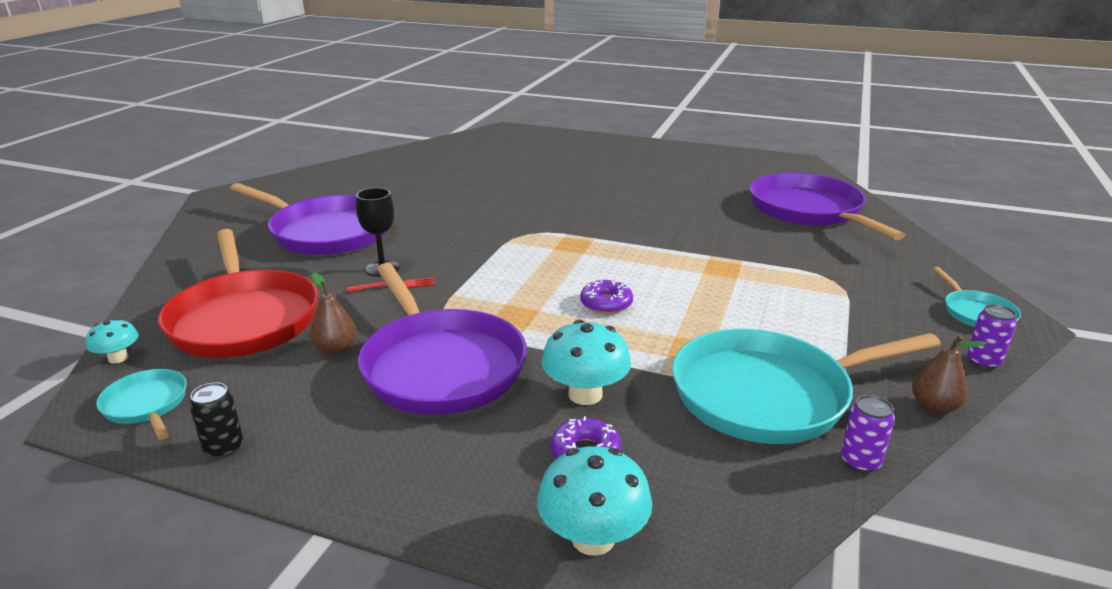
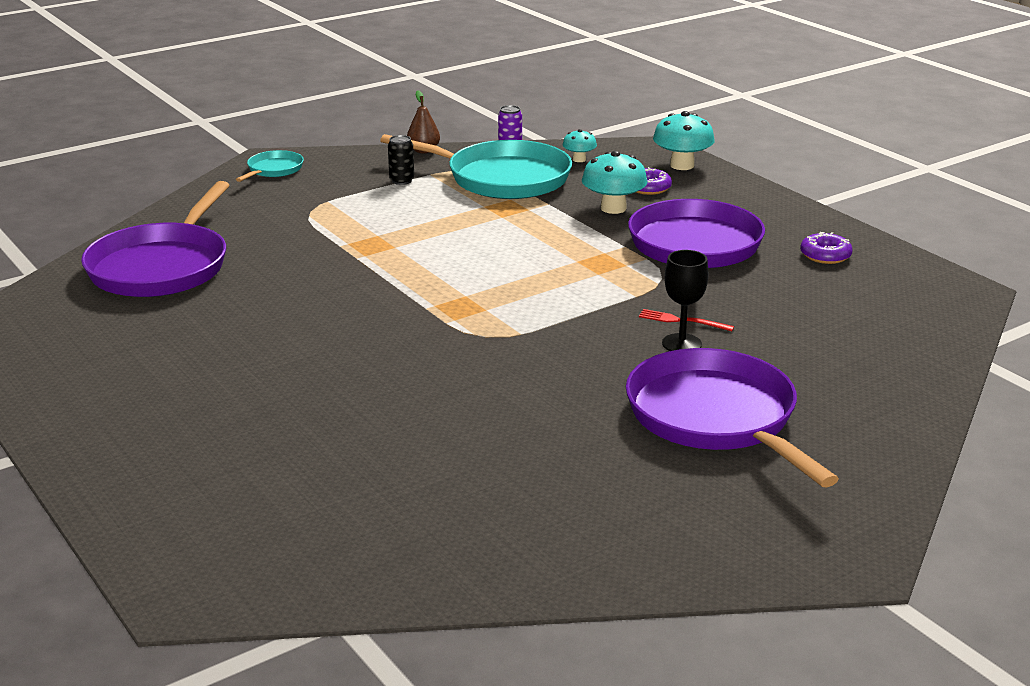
camera: 145 degrees left, 0 degrees up
(118, 358) = (961, 329): turquoise mushroom -> turquoise mushroom (579, 159)
(146, 405) = (928, 286): turquoise pan -> none
(224, 448) = (870, 247): black can -> black can (402, 181)
(244, 319) = (844, 331): red pan -> none
(336, 349) = (769, 282): brown pear -> none
(606, 303) = (516, 250): purple donut -> purple donut (825, 255)
(983, 361) = (343, 154): purple can -> none

